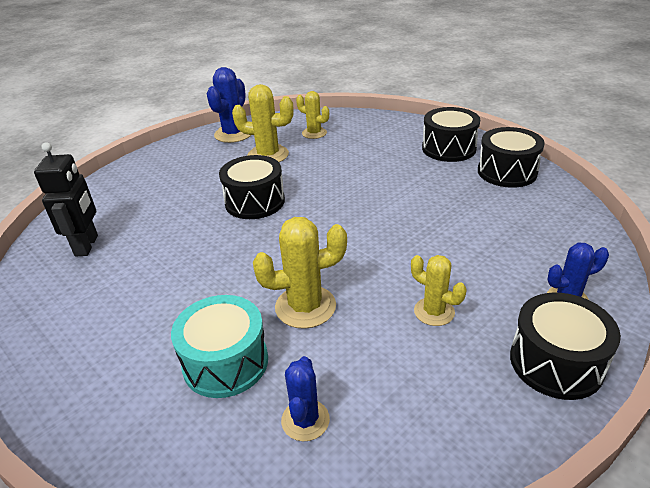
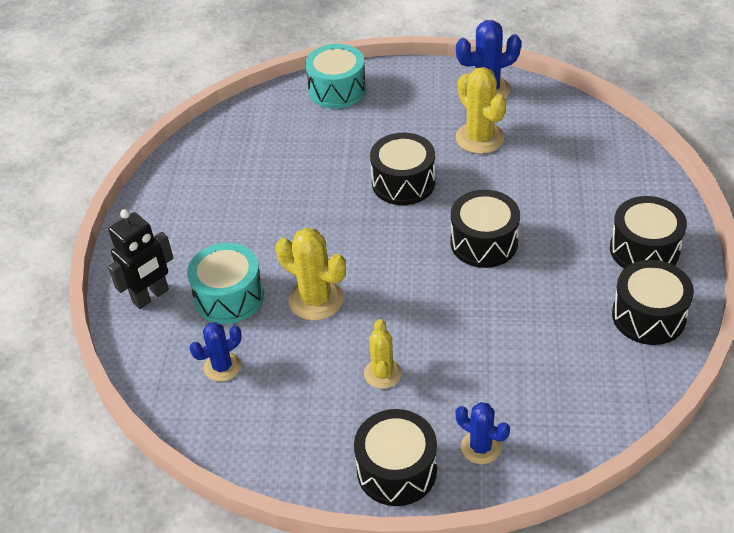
camera: 50 degrees right, 10 degrees up
(87, 245) = (256, 139): black robot -> black robot (151, 296)
(119, 184) = (337, 90): none -> turquoise drum
(314, 133) = (554, 139): yellow cactus -> none
(362, 198) = (484, 242): none -> black drum

